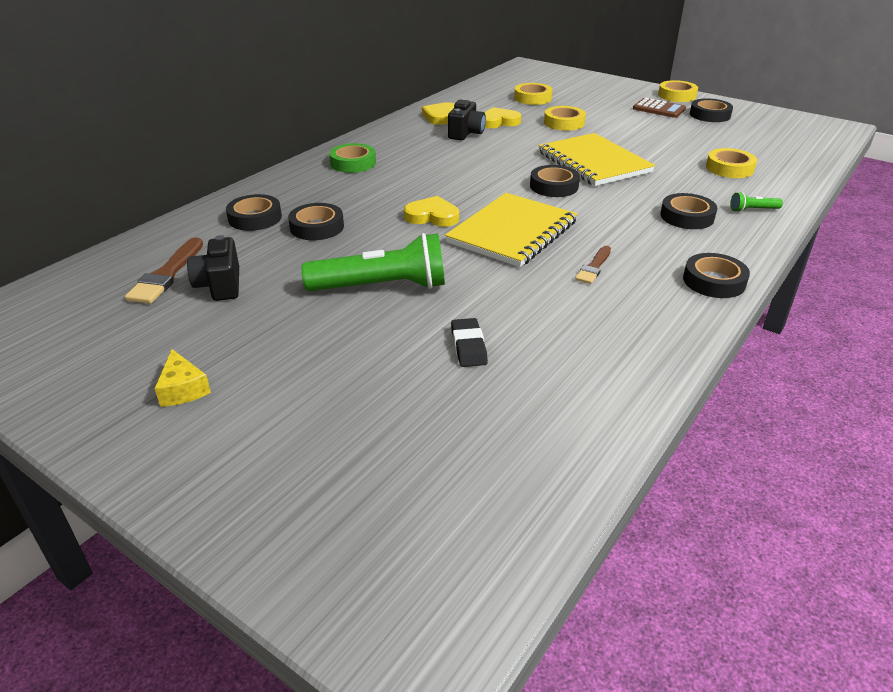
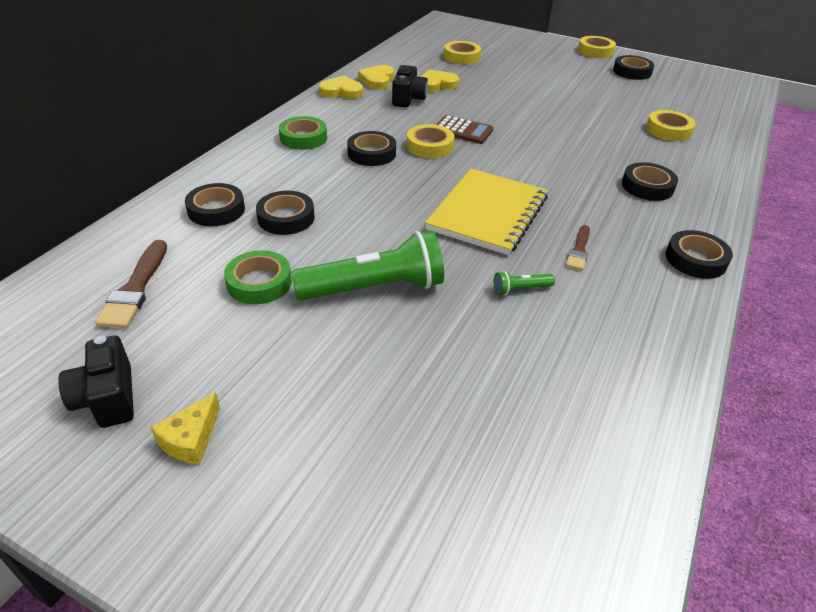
camera: 10 degrees left, 5 degrees up
(183, 389) = (191, 439): yellow cheese -> yellow cheese turned 60 degrees clockwise
(220, 285) = (199, 298): black camera -> black camera (107, 398)
(277, 276) = (259, 283): none -> green tape
(432, 216) = (402, 198): yellow heart -> yellow heart (341, 92)
(468, 346) = (484, 356): black eraser -> none
(554, 186) = (512, 157): black tape -> black tape (371, 153)
(564, 123) = (500, 84): yellow tape -> yellow tape (430, 146)
(594, 162) = (542, 128): yellow notebook -> none
(659, 109) = (583, 66): brown calculator -> brown calculator (463, 131)
(753, 210) = (704, 176): green flashlight -> green flashlight (520, 289)

